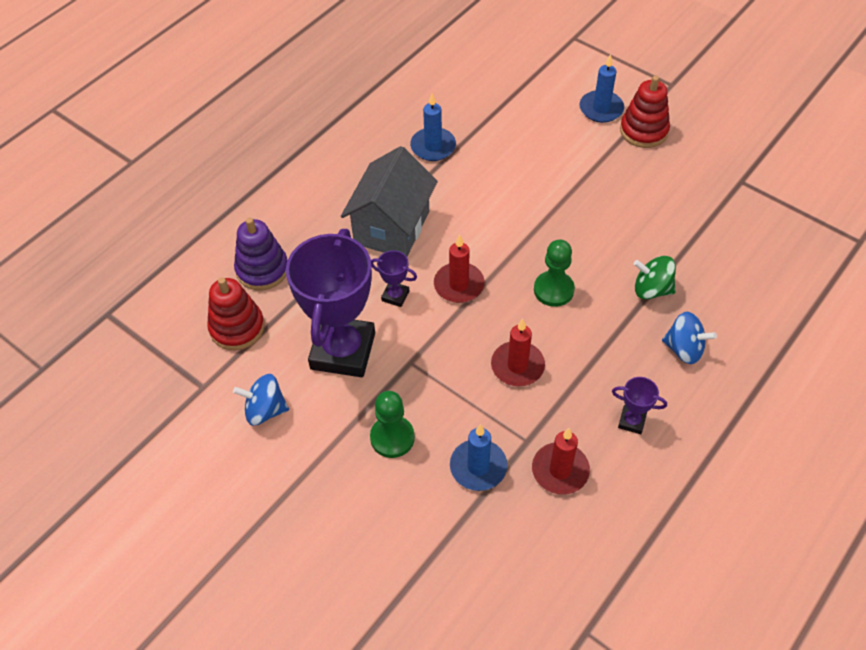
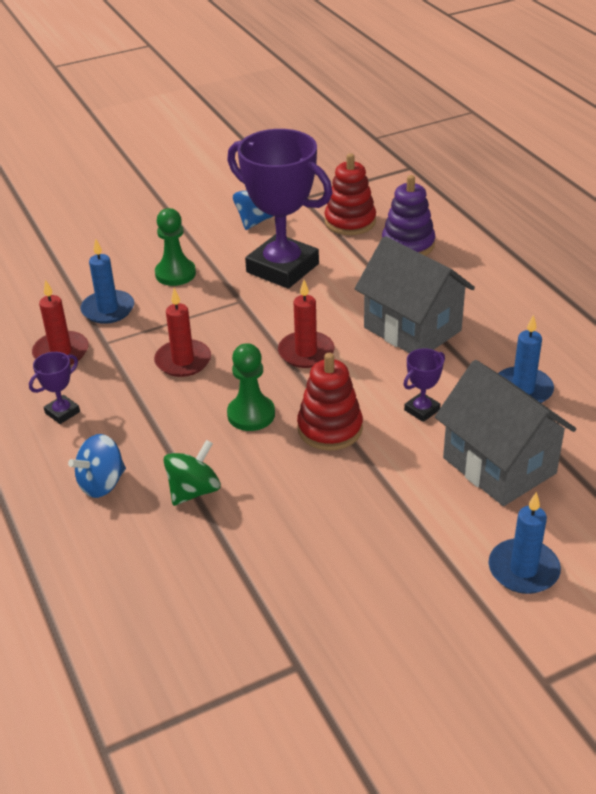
camera: 115 degrees right, 15 degrees down
(395, 296) = (322, 310): purple trophy -> purple trophy (422, 410)
(520, 140) = (499, 466): none -> grey house
(643, 131) = (455, 598): red stacking toy -> red stacking toy (330, 428)

